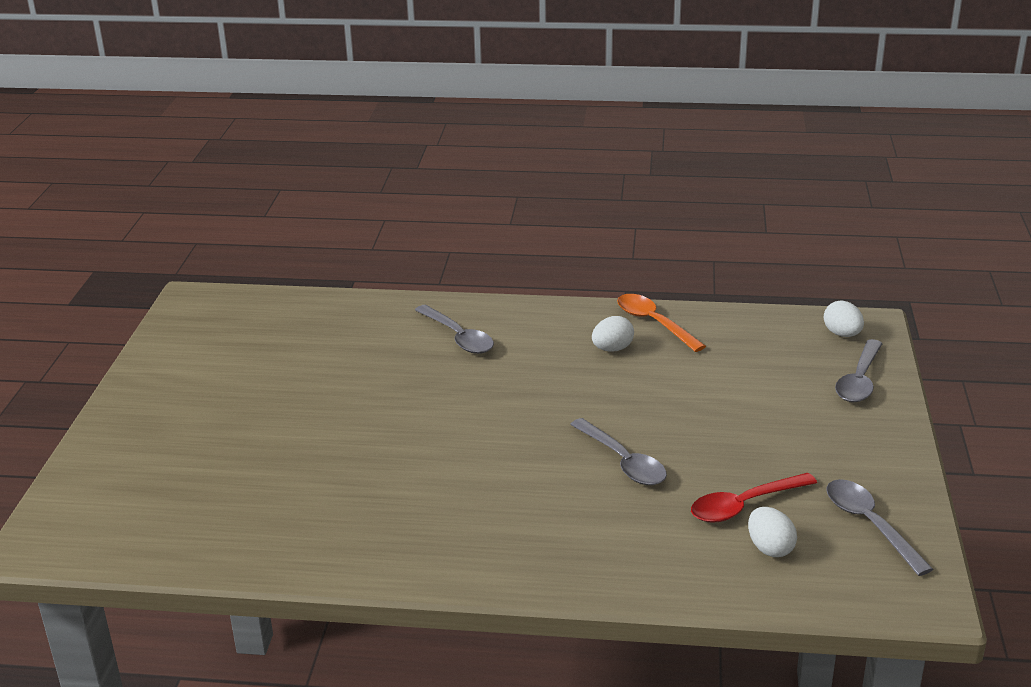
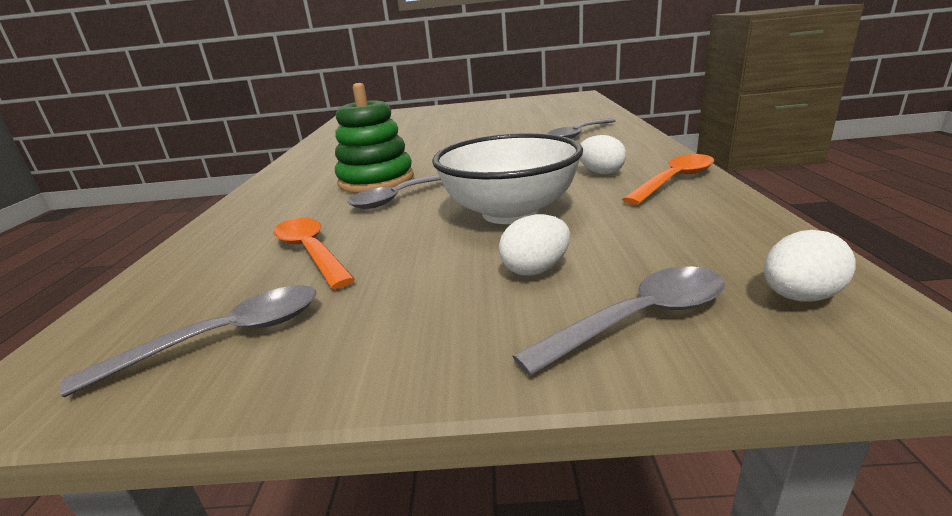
camera: 85 degrees right, 5 degrees down
(553, 482) = (376, 180): none -> green stacking toy
(693, 404) = (510, 213): none -> white bowl
(745, 505) = (311, 252): red spoon -> orange spoon
(770, 548) = (227, 270): white egg -> white egg (535, 270)
(859, 380) = (638, 320): grey spoon -> grey spoon turned 135 degrees clockwise

